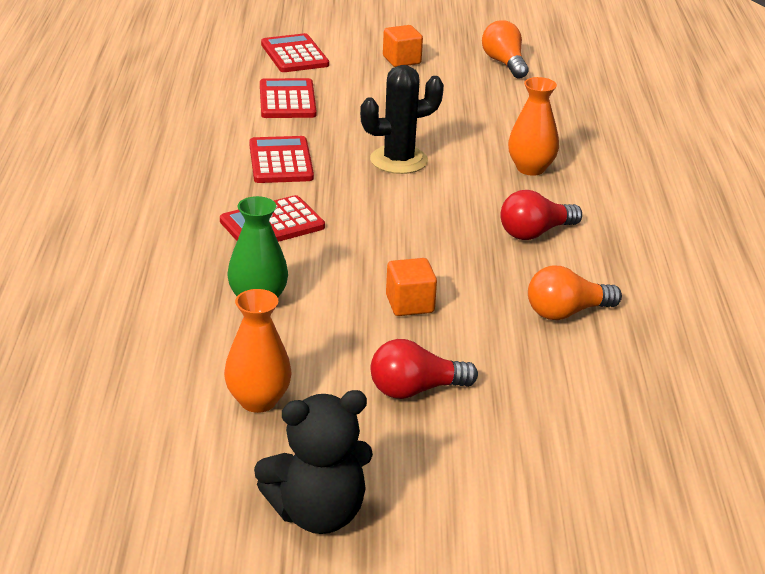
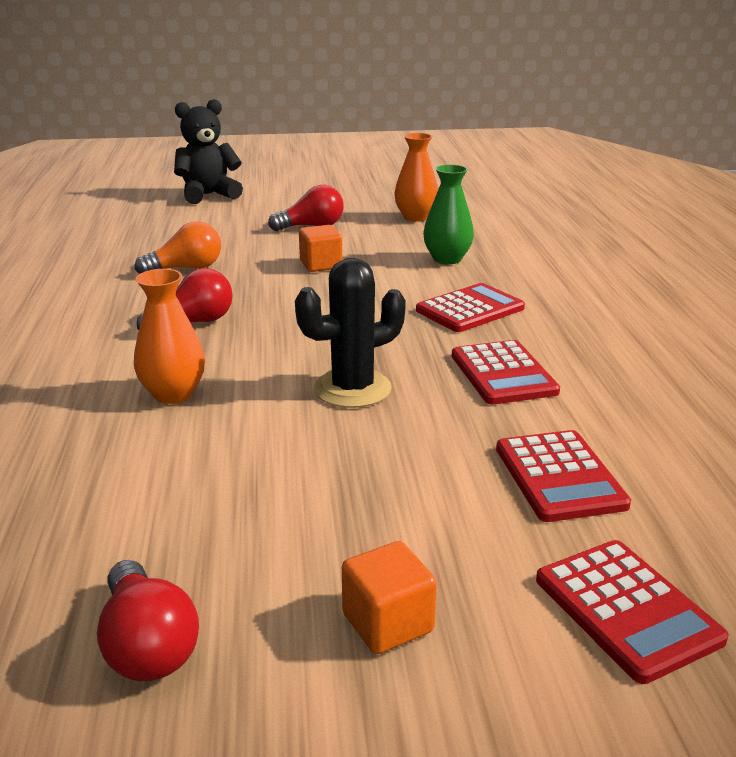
camera: 175 degrees right, 5 degrees down
(317, 514) = (361, 188): black teddy bear -> black teddy bear (208, 195)
(504, 63) = (147, 645): orange light bulb -> red light bulb

